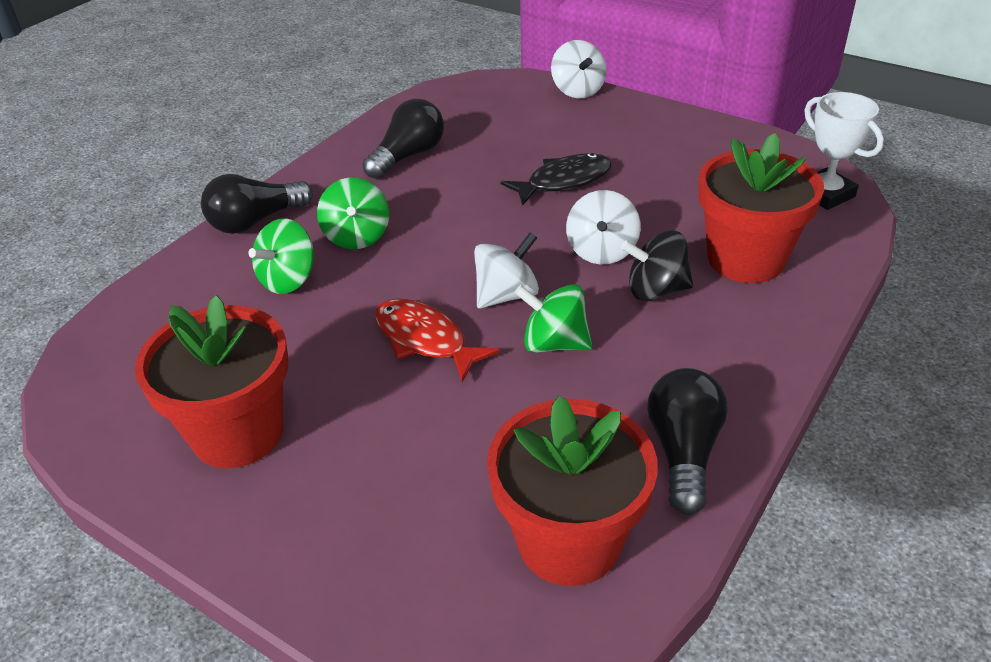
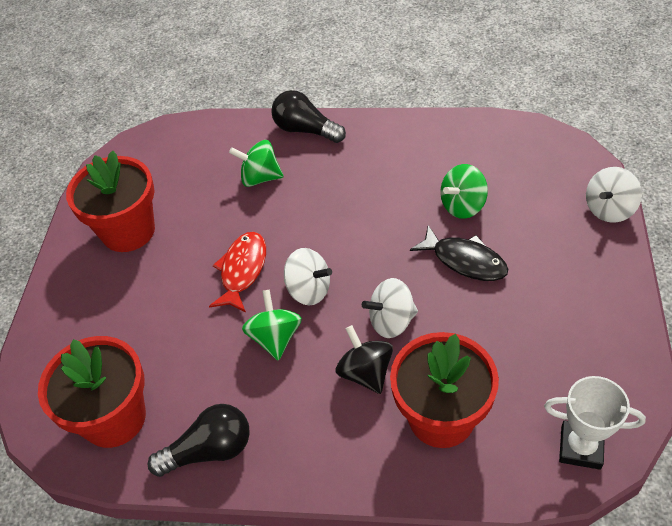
camera: 65 degrees right, 10 degrees up
(357, 236) = (321, 184): green spinning top -> green spinning top (463, 206)
(408, 156) = (431, 159): black light bulb -> none
(825, 194) = (580, 447): white trophy -> white trophy turned 75 degrees clockwise

